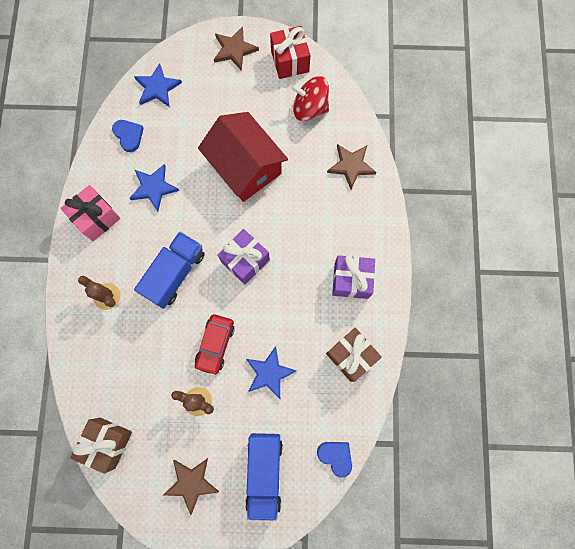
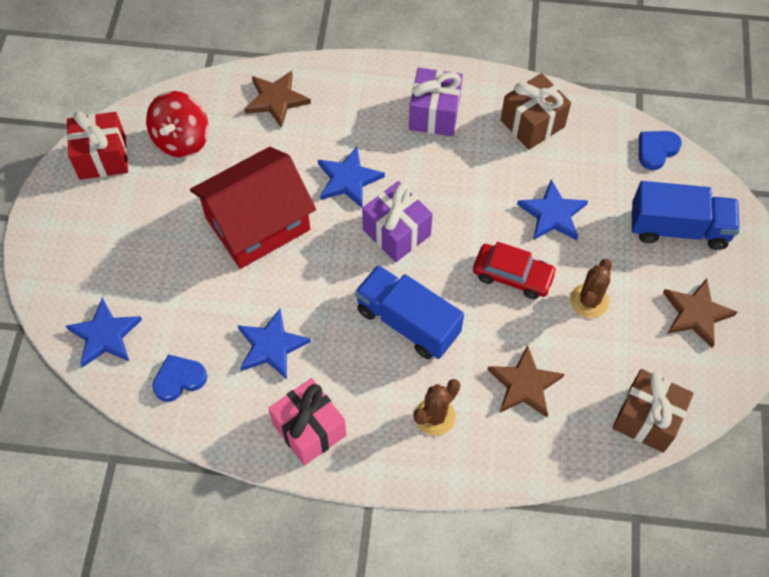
camera: 85 degrees left, 15 degrees down
(234, 50) = (65, 226): brown star -> brown star (524, 385)
(287, 223) = (348, 179): none -> blue star

